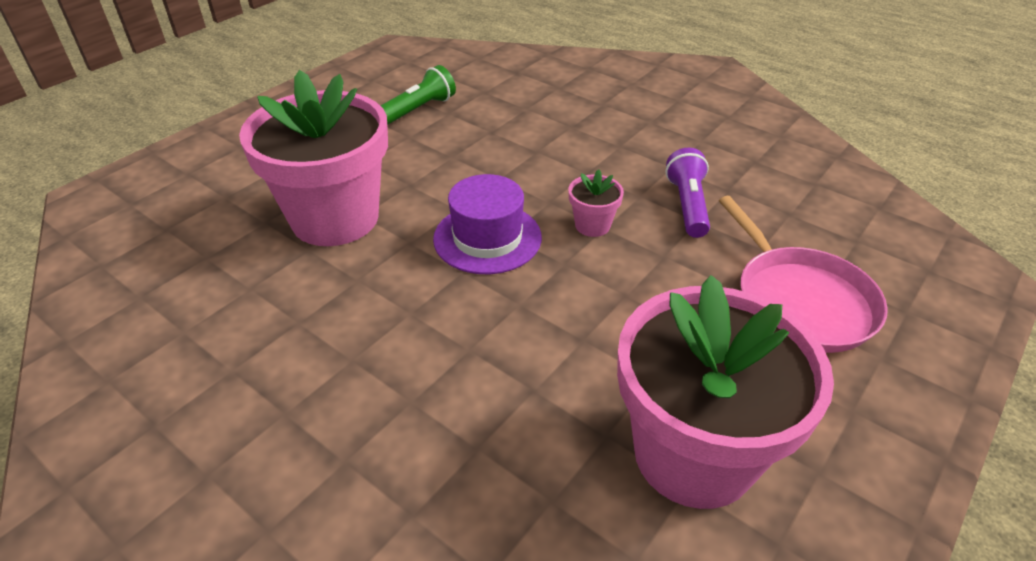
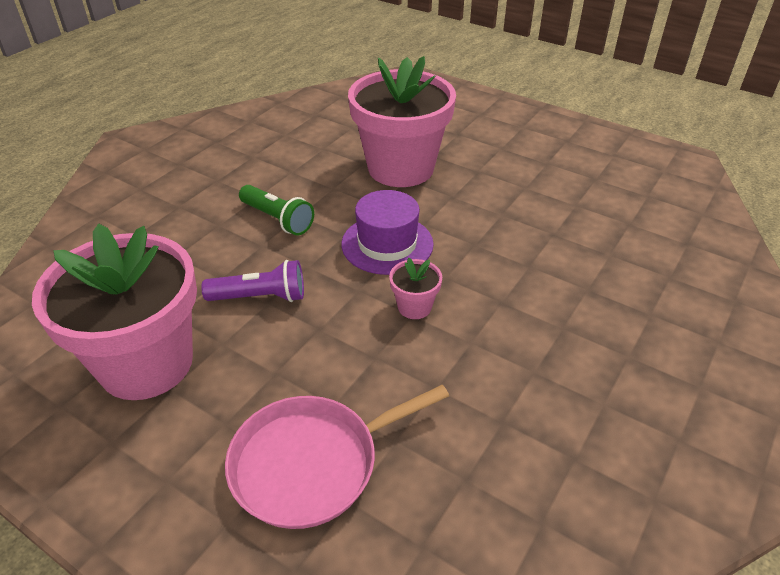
camera: 85 degrees right, 0 degrees up
(419, 109) = (573, 187): green flashlight -> green flashlight (278, 219)
(687, 205) = (462, 381): purple flashlight -> purple flashlight (260, 297)

